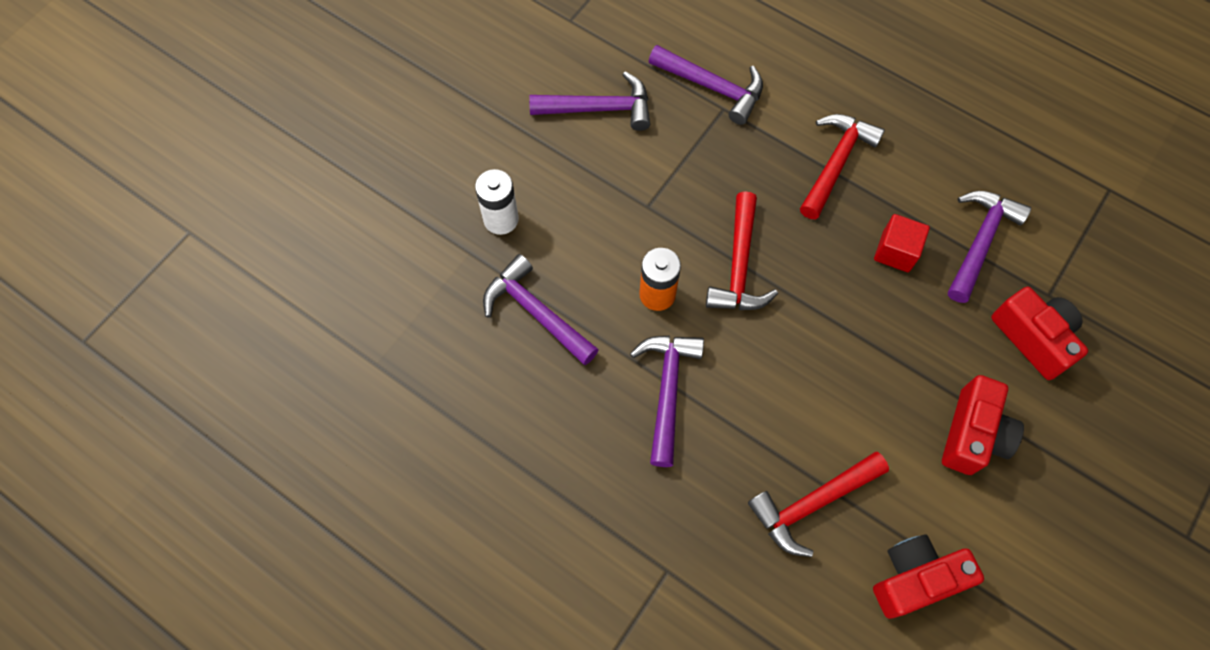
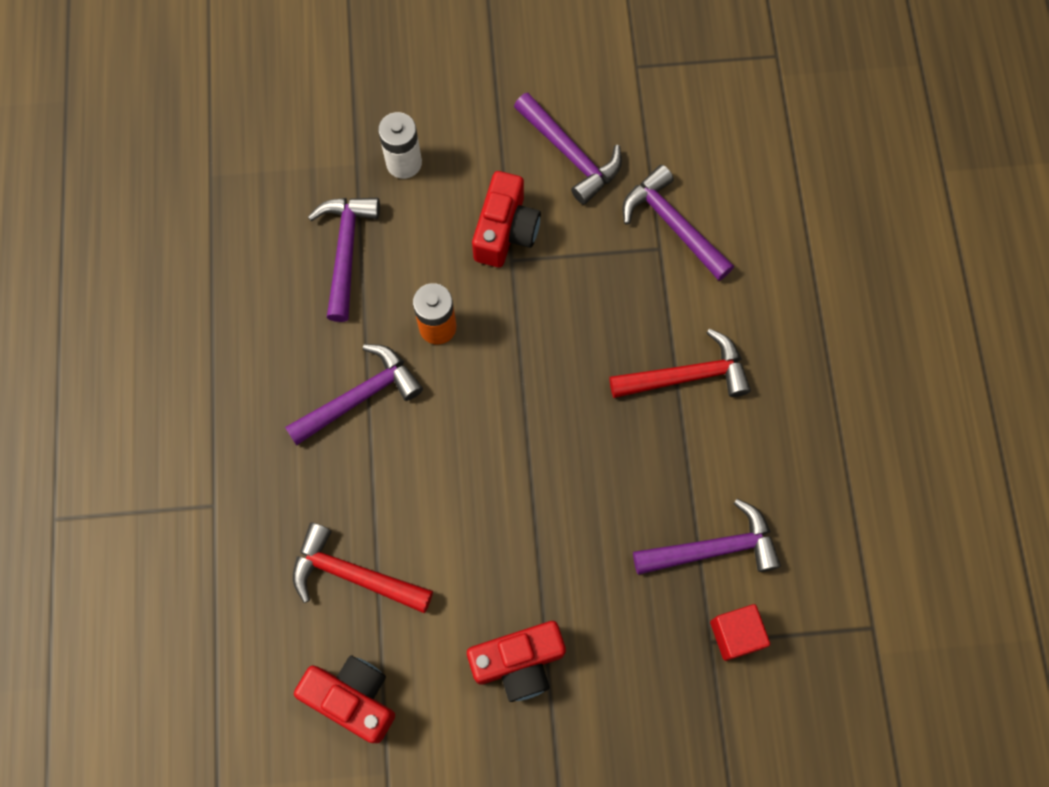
camera: 50 degrees right, 5 degrees up
(712, 87) = (672, 224): purple hammer -> purple hammer turned 150 degrees clockwise
(739, 266) = (517, 370): red hammer -> none
(896, 251) = (641, 484): red cube -> red cube (736, 634)
(1033, 338) = (654, 655): red camera -> red camera (505, 231)

